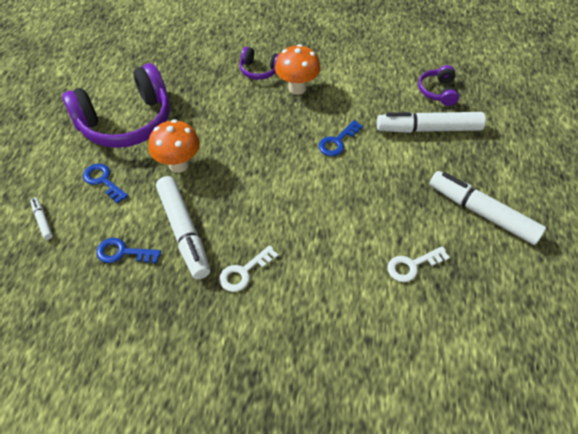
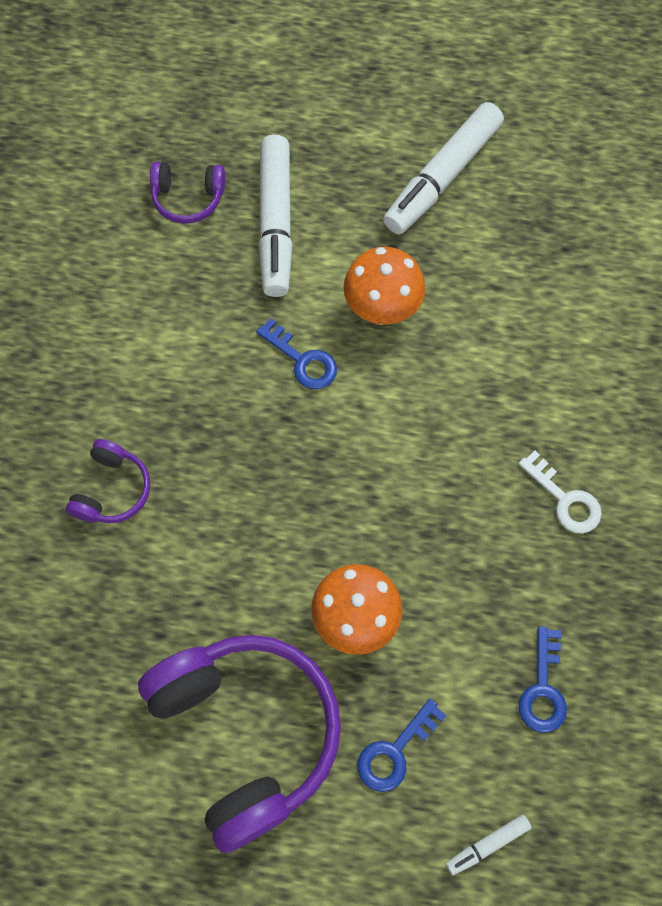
camera: 90 degrees left, 15 degrees up
(184, 231) = (496, 596): white marker -> none
(297, 88) = (167, 422): orange mushroom -> orange mushroom (382, 310)
(412, 265) = (537, 275): white key -> none

